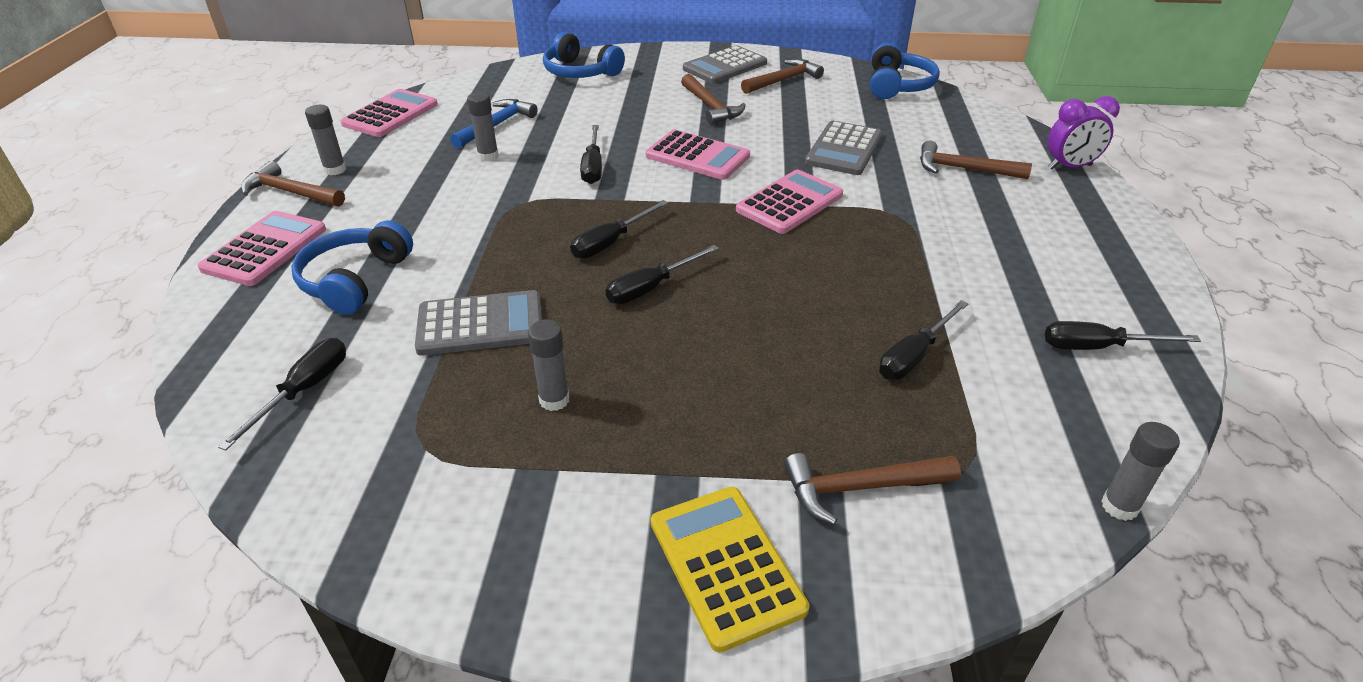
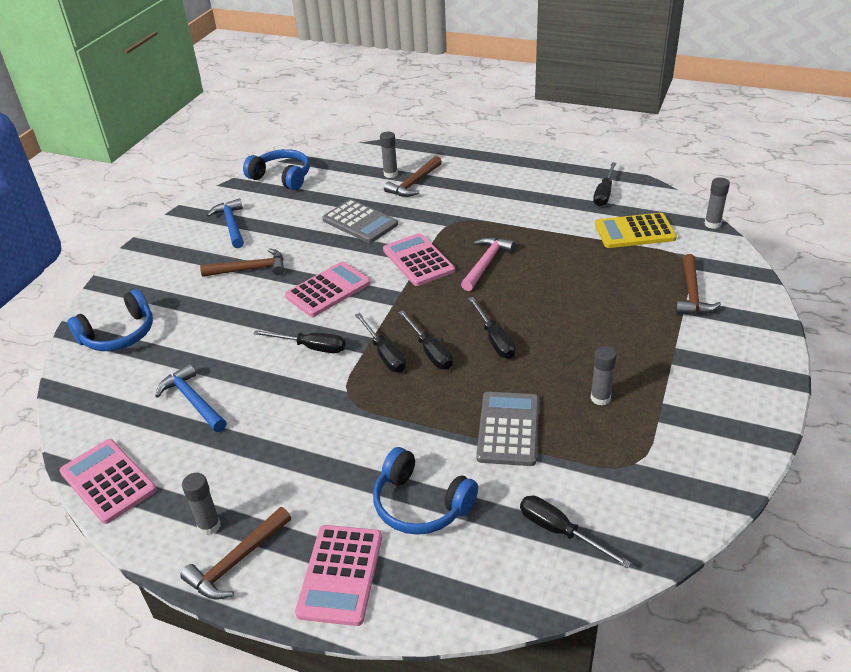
camera: 70 degrees left, 0 degrees up
(265, 249) = (340, 574): pink calculator -> pink calculator turned 120 degrees counterclockwise
(488, 156) = (252, 410): grey glue stick -> grey glue stick (390, 174)
(725, 66) = (180, 248): grey calculator -> none
(725, 565) = (738, 348): yellow calculator -> yellow calculator (634, 232)
(783, 80) = (231, 225): brown hammer -> blue hammer
(815, 255) = (486, 263): none -> pink hammer
(914, 356) = (595, 251): black screwdriver -> black screwdriver (384, 354)
(1069, 167) = (433, 148): purple clock -> none

